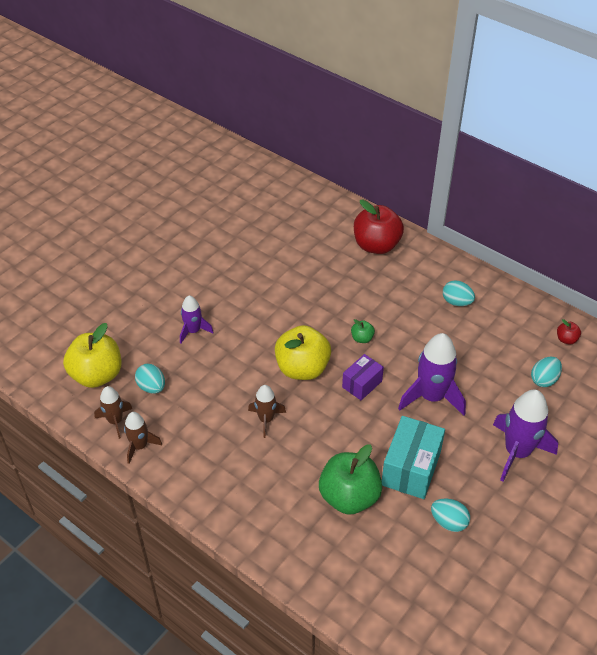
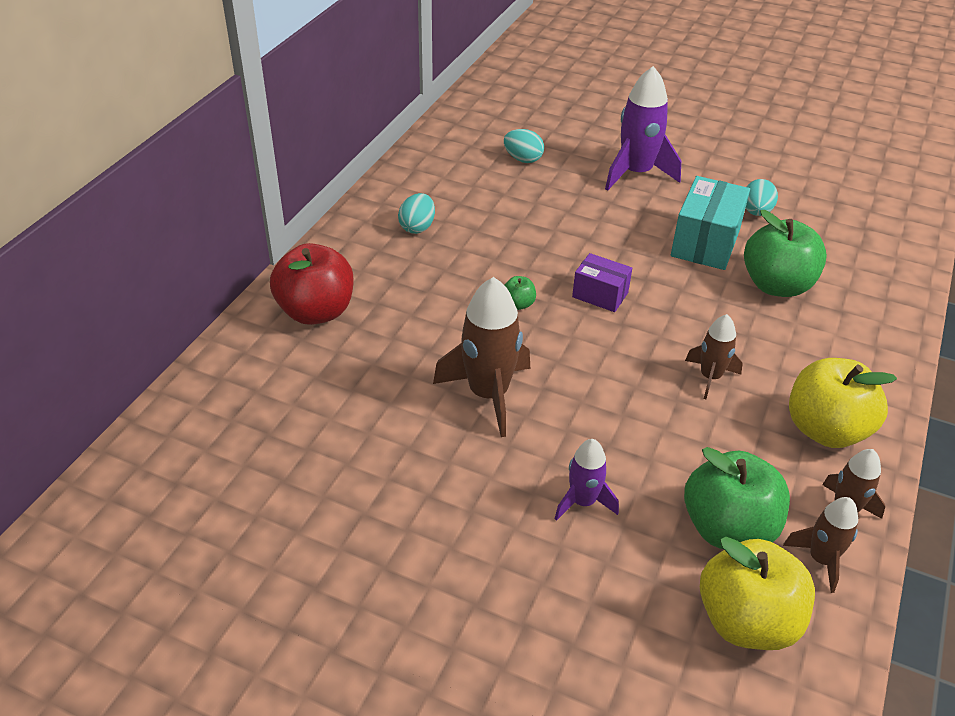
camera: 105 degrees left, 5 degrees down
(152, 387) = (728, 528): turquoise egg -> green apple
(285, 308) = (488, 394): none -> brown rocket
(302, 368) = (601, 355): yellow apple -> yellow apple (825, 430)
(411, 468) = (705, 243): turquoise box -> turquoise box turned 75 degrees counterclockwise
(431, 397) = (590, 236): purple rocket -> none
(566, 339) = (453, 146): red apple -> none

